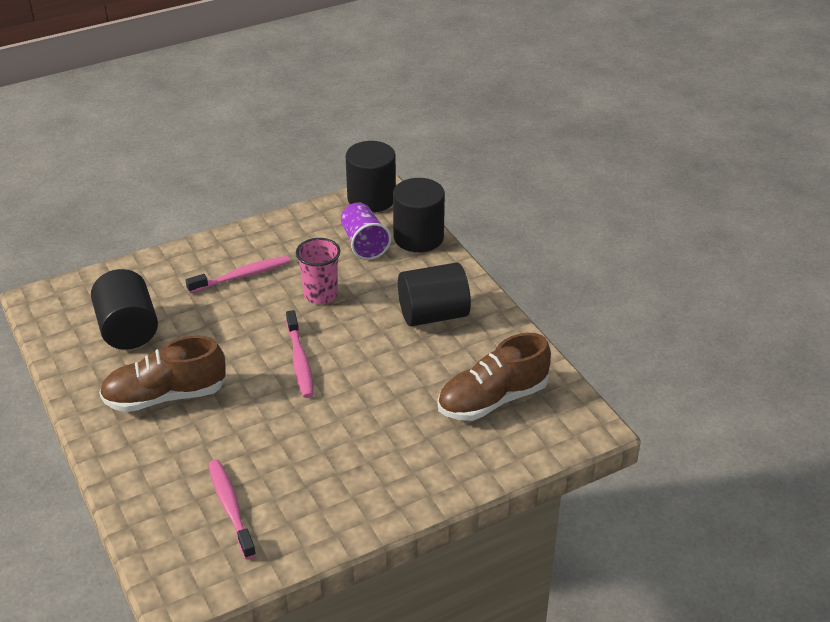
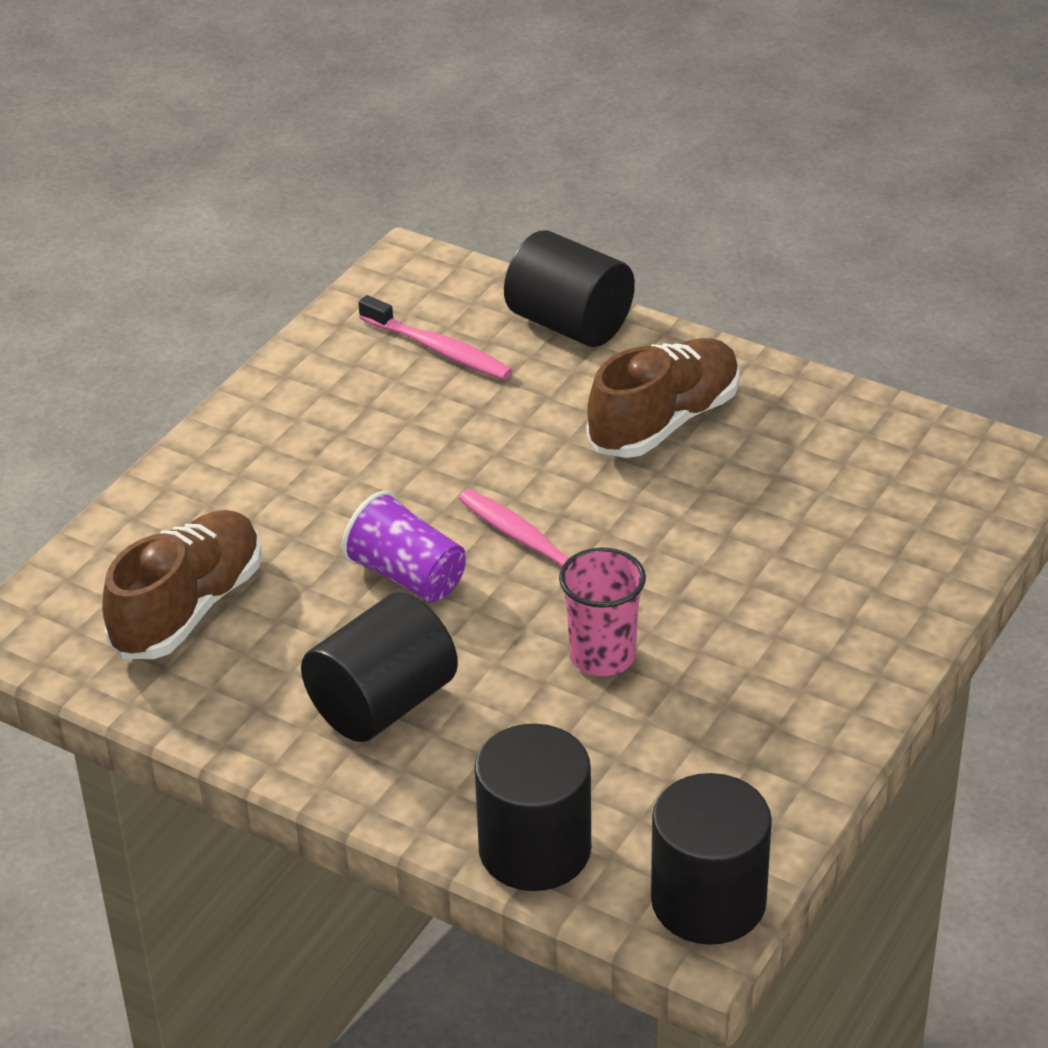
camera: 150 degrees right, 0 degrees up
(128, 329) = (830, 478): black cylinder -> black cylinder (569, 324)
(242, 276) = (767, 631): pink toothbrush -> none
(364, 243) = (624, 788): purple cup -> purple cup (407, 576)

